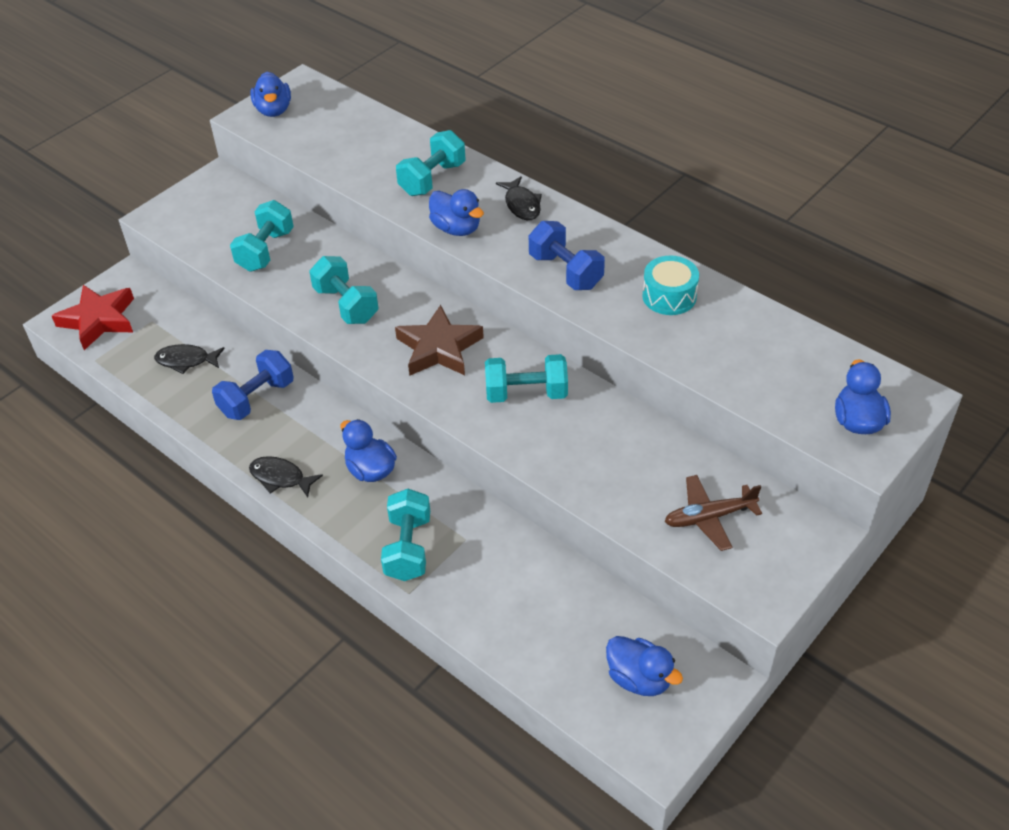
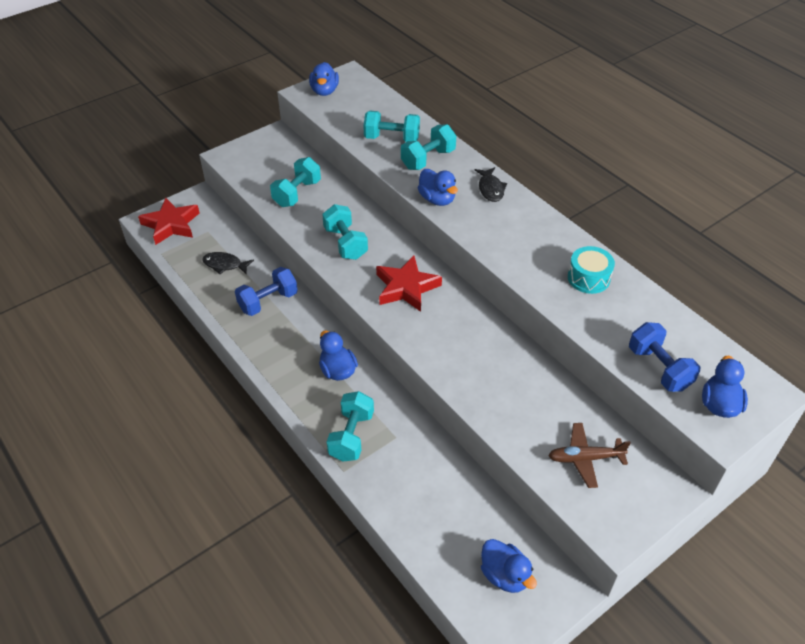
camera: 10 degrees right, 0 degrees up
(280, 478) = (270, 364): black fish -> none
(439, 348) = (406, 287): brown star -> red star
(526, 393) = (464, 334): turquoise dumbbell -> turquoise dumbbell (392, 138)
(565, 271) = (512, 245): blue dumbbell -> blue dumbbell (659, 368)

